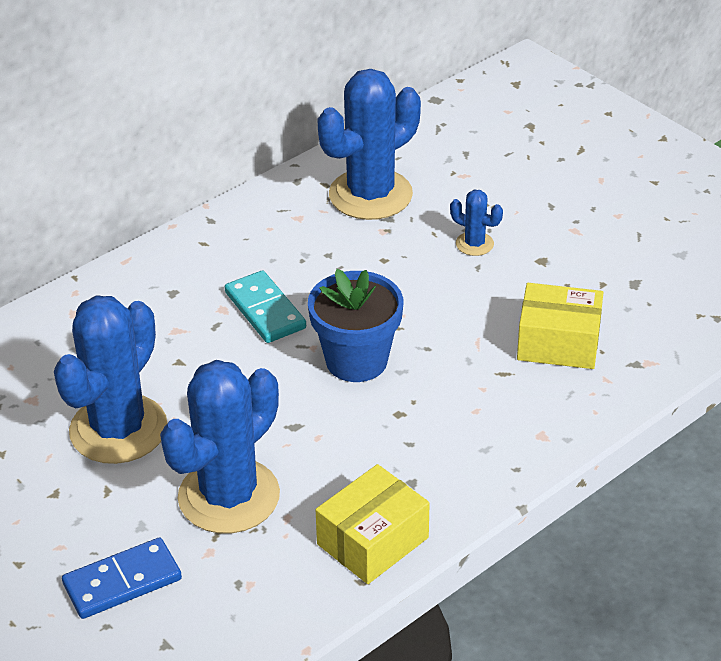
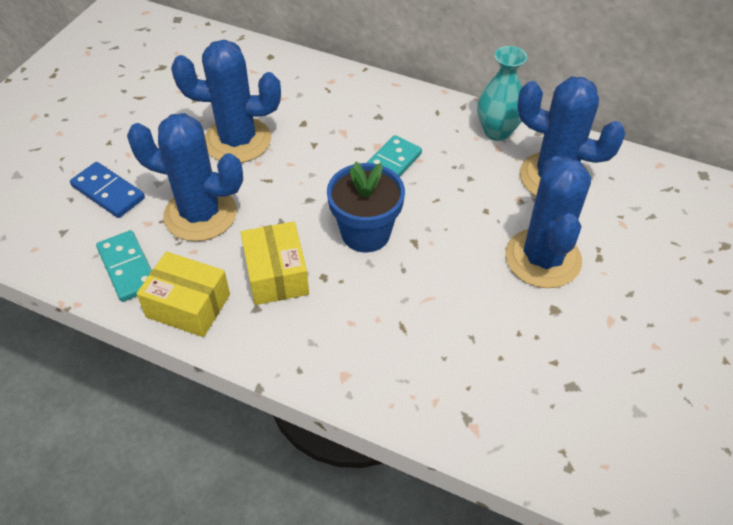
camera: 65 degrees right, 10 degrees up
(272, 209) = (497, 131): none -> turquoise vase
(276, 586) = (128, 268): none -> turquoise domino
(474, 244) = (543, 258): blue cactus -> blue cactus, size x2.28
(558, 343) = (459, 353): yellow box -> yellow box (276, 275)

